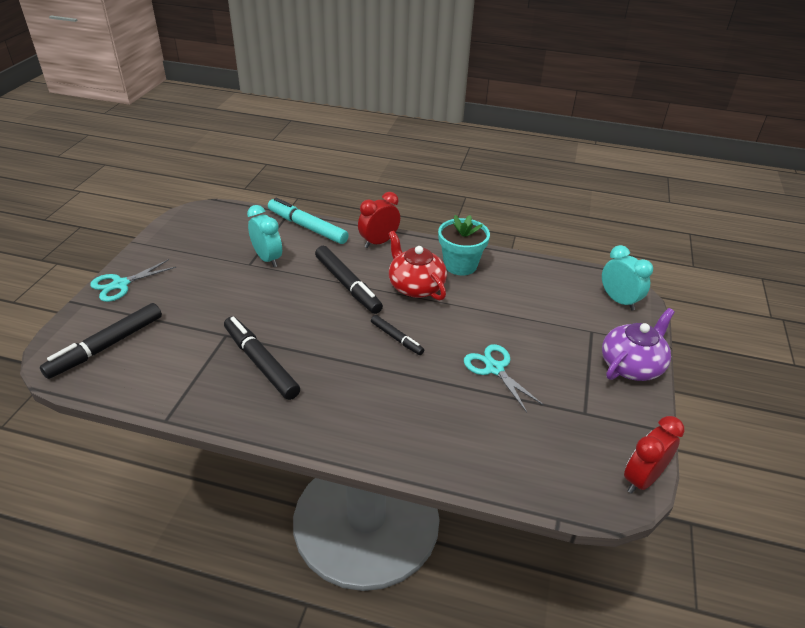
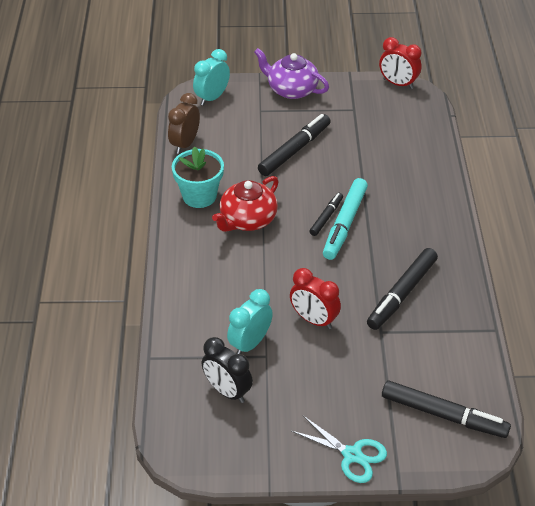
camera: 105 degrees left, 5 degrees up
(230, 239) = (227, 391): none -> black clock
(307, 227) = (174, 330): turquoise marker -> turquoise marker (344, 224)
(347, 285) = (267, 267): black marker -> black marker (295, 150)
(379, 242) = (182, 262): red clock -> red clock (314, 320)
(494, 368) = (332, 156): turquoise scissors -> none
(541, 270) = (185, 144): none -> brown clock

